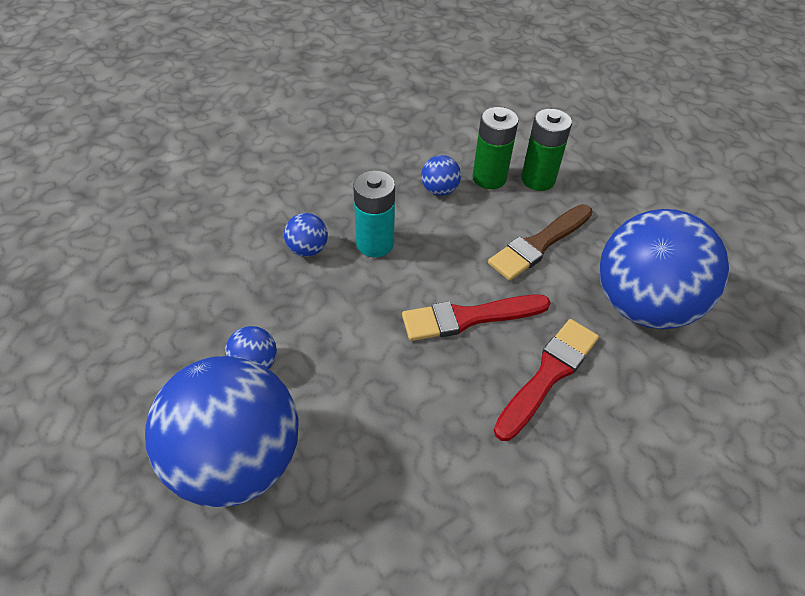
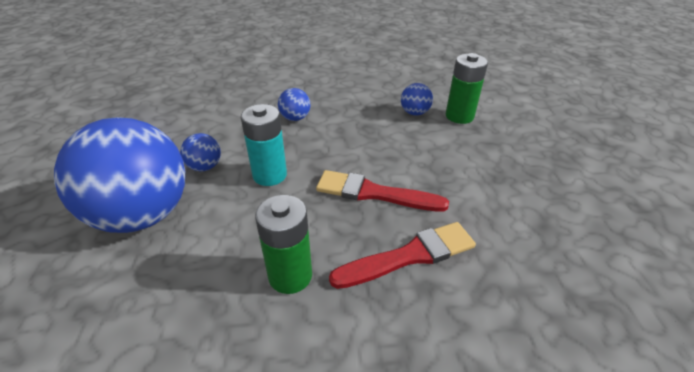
camera: 30 degrees right, 10 degrees down
(375, 244) = (342, 128): turquoise battery -> turquoise battery (270, 175)
(538, 179) = (500, 127): green battery -> green battery (290, 276)
(539, 244) = (470, 166): brown brush -> none
(642, 305) = (538, 239): blue ball -> none

